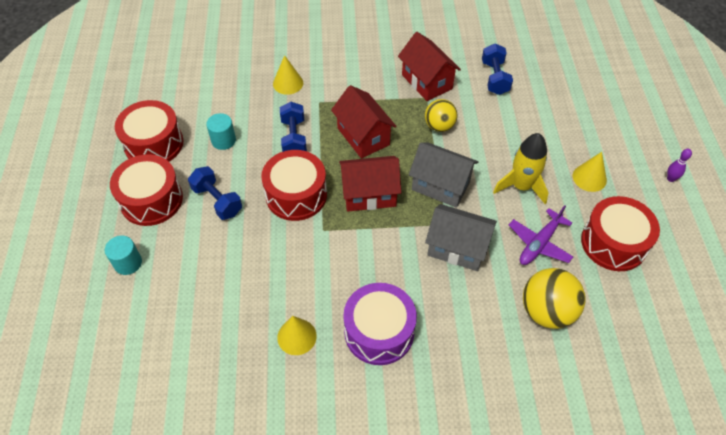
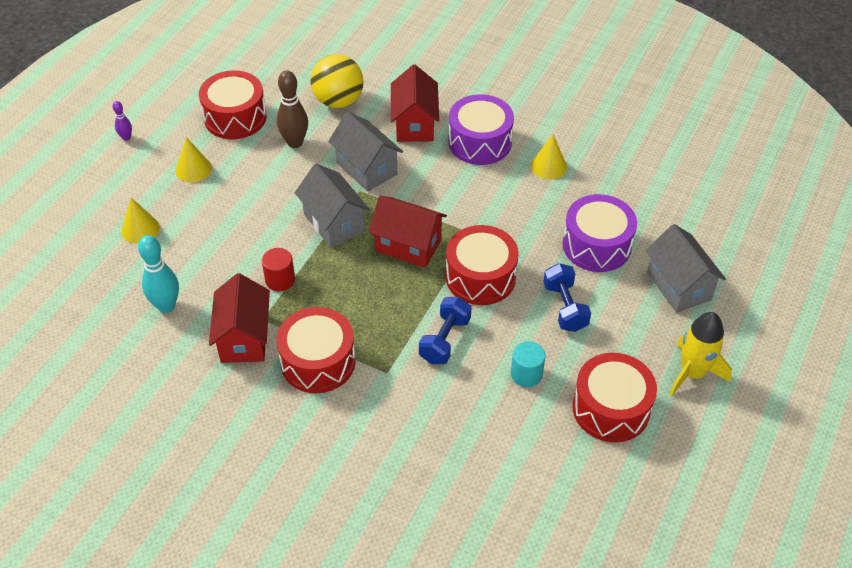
camera: 150 degrees left, 5 degrees down
(128, 263) = (679, 286): turquoise cylinder -> grey house
(151, 200) = (635, 340): red drum -> red drum (318, 361)
(213, 269) = (596, 245): none -> purple drum
(288, 83) = (407, 417): yellow cone -> yellow cone (140, 229)
(363, 136) = (368, 306): red house -> red house (414, 124)
(439, 126) = (280, 280): yellow ball -> red cylinder
(494, 78) = (166, 306): blue dumbbell -> turquoise bowling pin
(521, 186) = (261, 189): yellow rocket -> yellow rocket (692, 373)
(539, 243) = (295, 142): purple plane -> brown bowling pin

